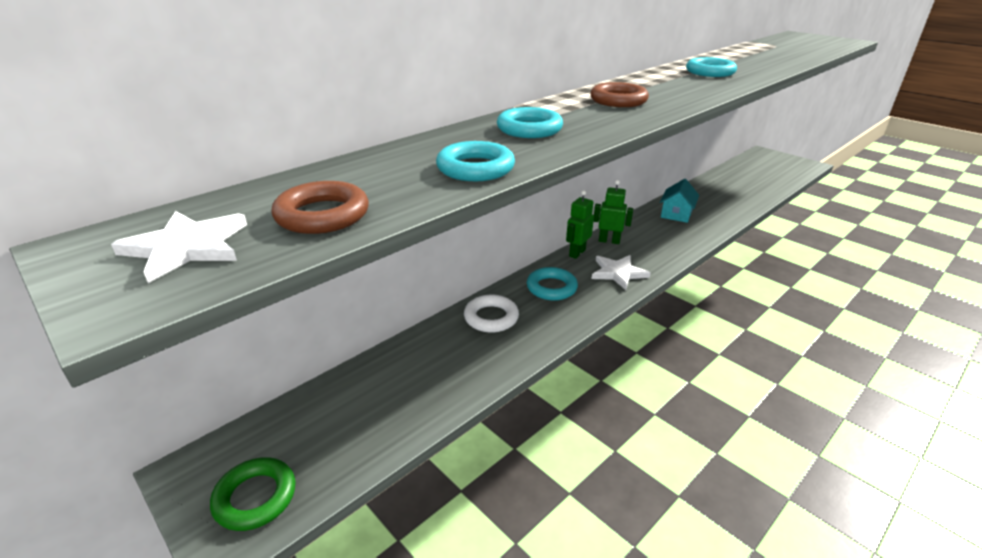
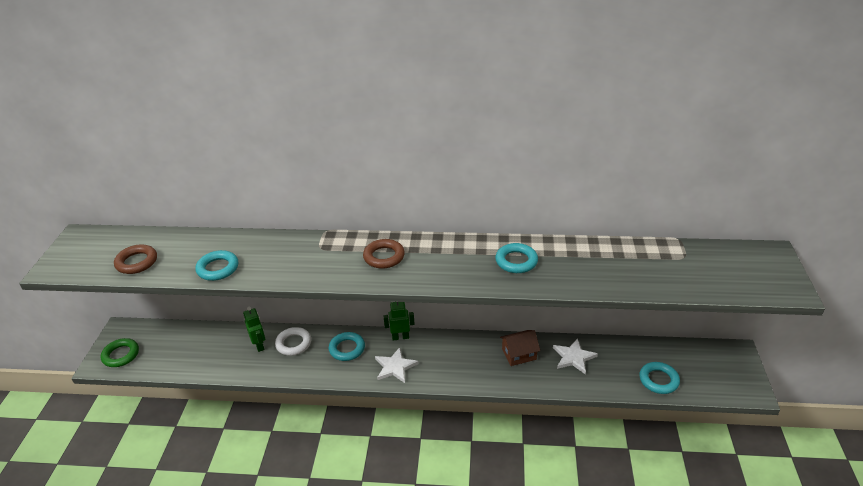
camera: 50 degrees right, 5 degrees up
(187, 247) = (91, 254): white star -> white star (573, 357)
(529, 129) = (291, 254): turquoise ring -> turquoise ring (658, 380)
(609, 241) = (434, 342): green robot -> green robot (259, 345)
(676, 214) = (519, 354): turquoise house -> brown house

